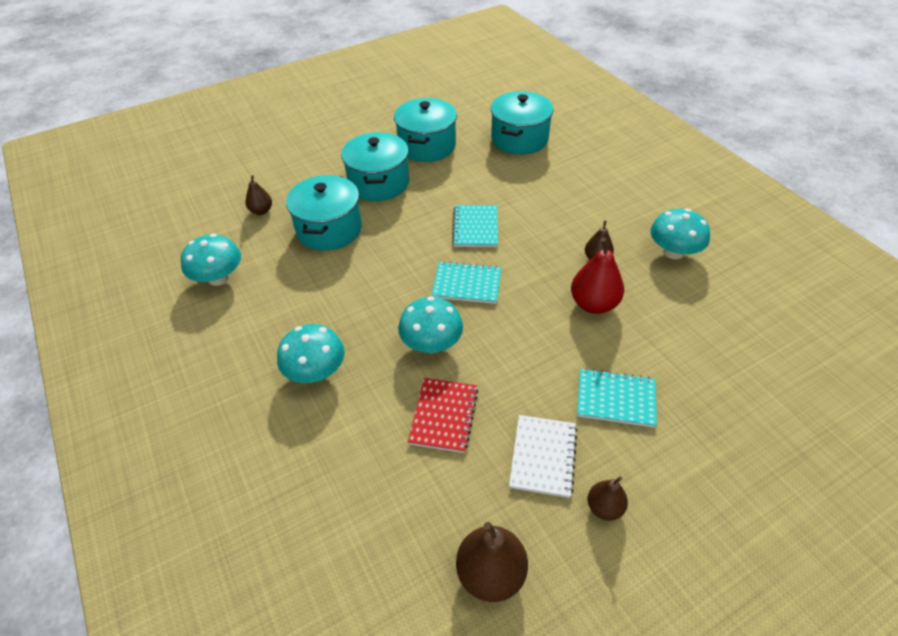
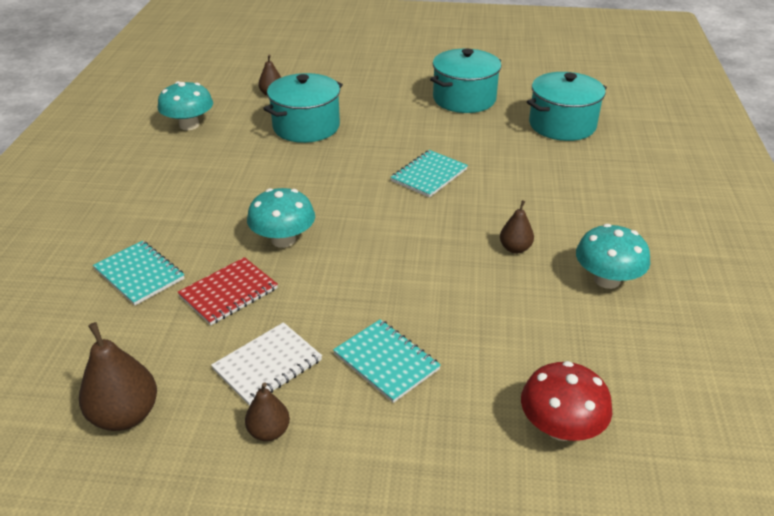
camera: 35 degrees right, 10 degrees down
(316, 371) = (177, 215): turquoise mushroom -> none
(379, 183) = (387, 110): turquoise pot -> none
(467, 284) = (367, 212): turquoise notebook -> turquoise notebook (139, 274)
(593, 304) = (463, 281): red pear -> none
(759, 377) = (560, 427): none -> red mushroom

